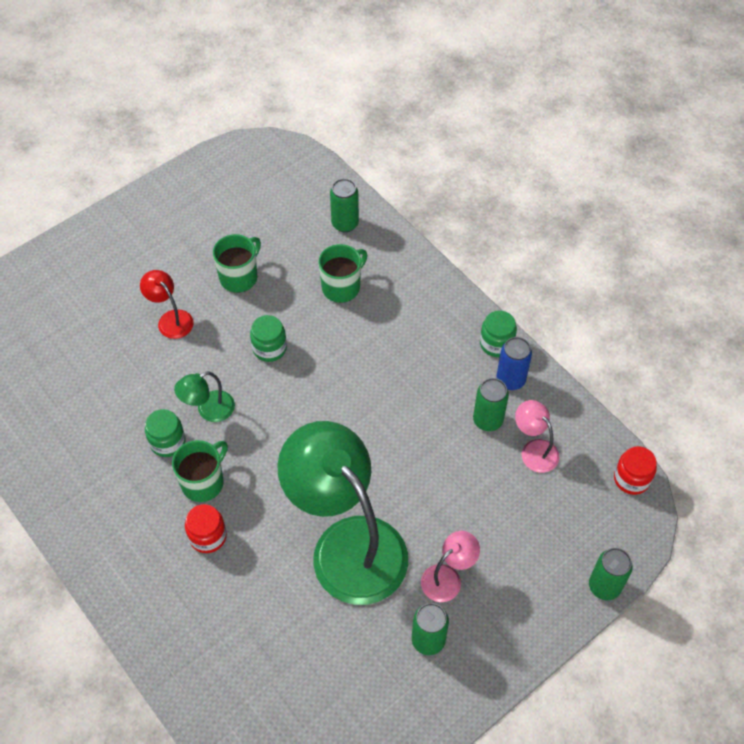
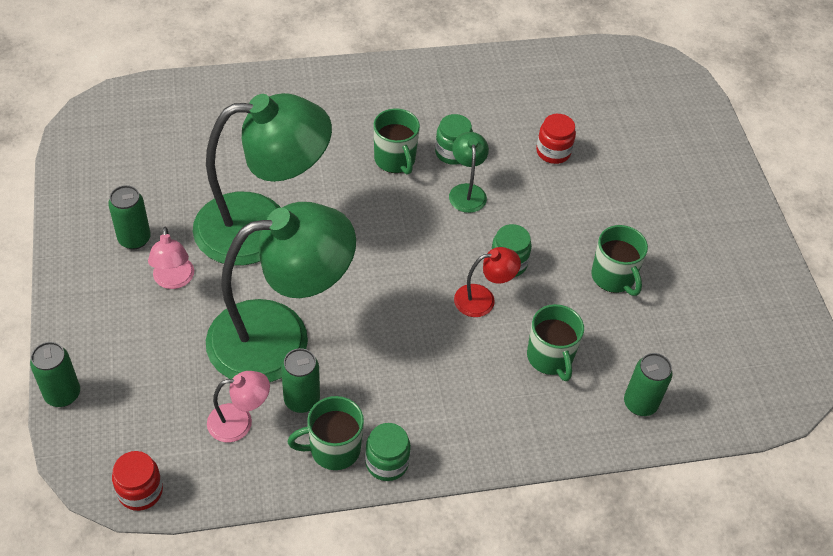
camera: 115 degrees right, 5 degrees down
(171, 319) = (589, 205): red lamp -> red lamp (483, 299)
(208, 536) = (342, 143): red jar -> red jar (553, 152)
(445, 466) = (280, 337): none -> green lamp
(510, 380) = (333, 449): blue can -> green mug

